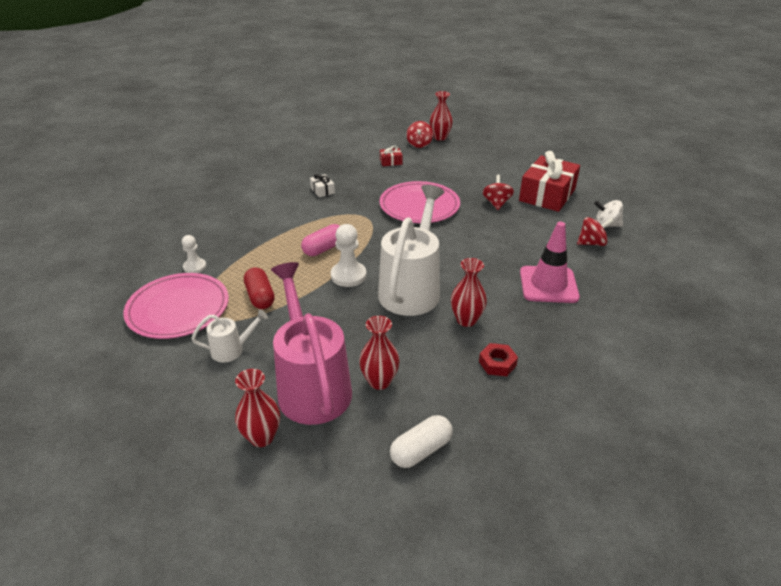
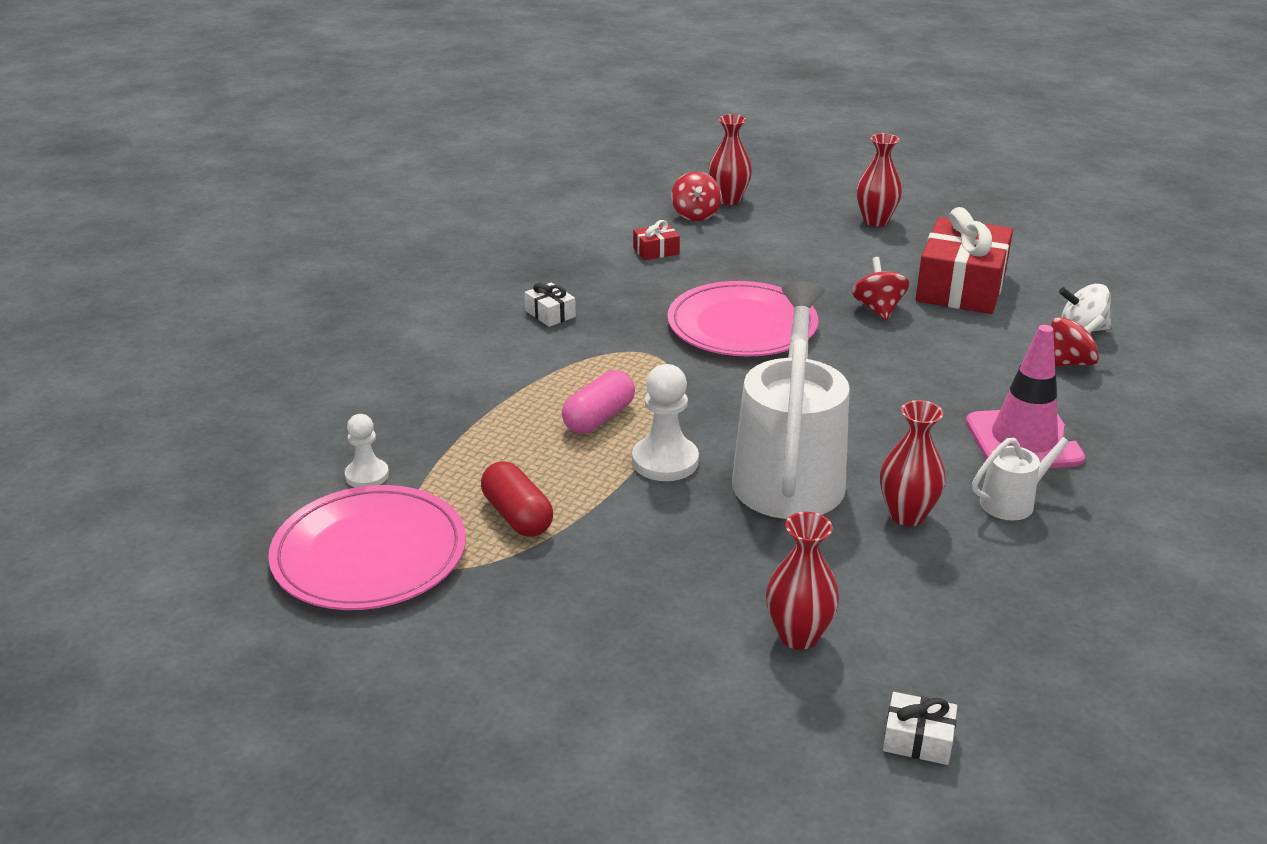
camera: 10 degrees left, 5 degrees down
(232, 350) = (507, 614): white watering can -> white watering can (1014, 501)
(262, 437) = (629, 756): red vase -> red vase (875, 221)
(311, 385) = (680, 657): pink watering can -> none
(421, 450) = (918, 739): white capsule -> white gift
(497, 363) = (989, 581): red nut -> none

